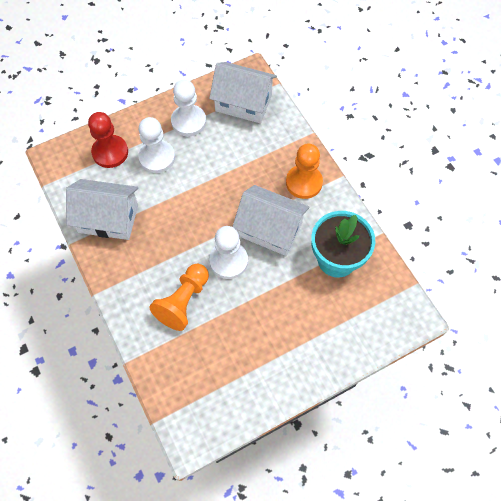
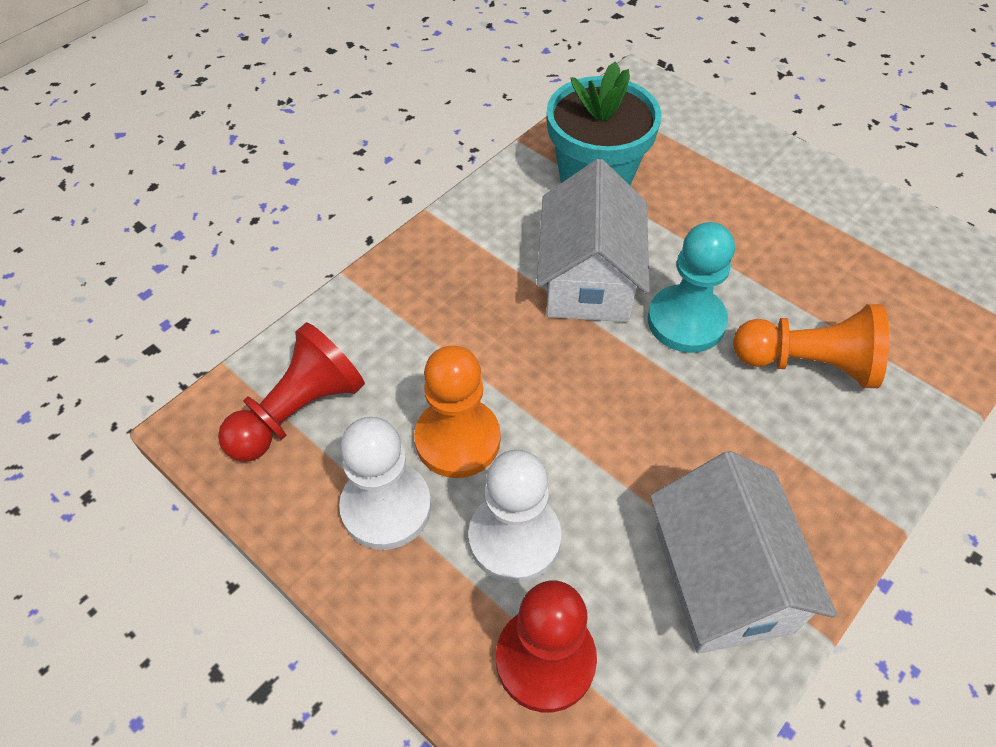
camera: 110 degrees left, 10 degrees down
(228, 261) = (686, 321): white pawn -> turquoise pawn
(243, 103) = (298, 411): white house -> red pawn
(304, 182) = (464, 257): orange pawn -> orange pawn (457, 439)

